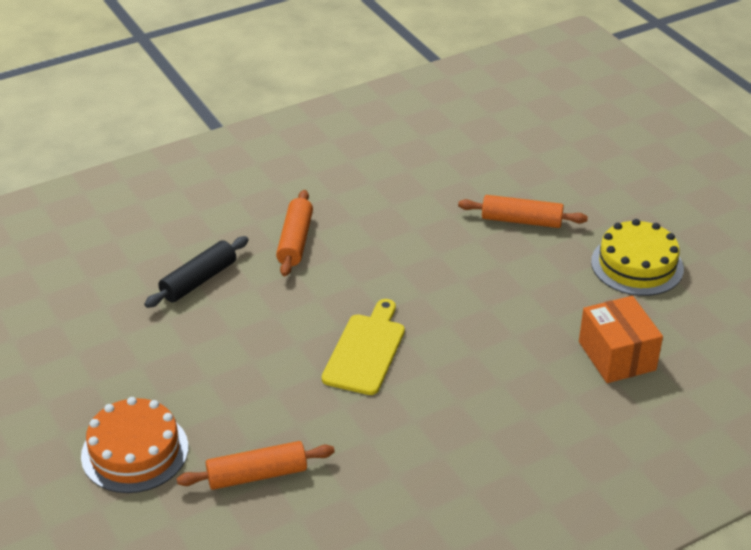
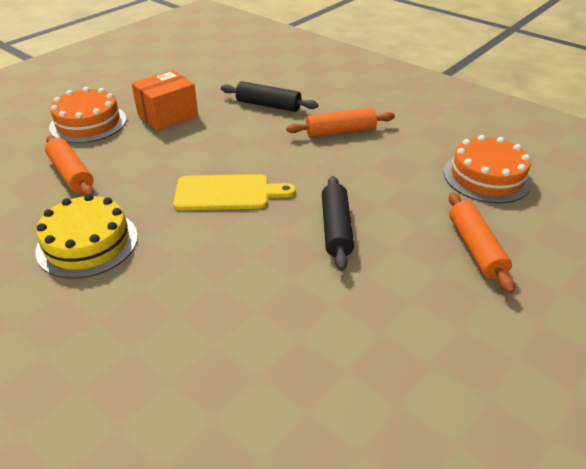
camera: 70 degrees right, 0 degrees up
(430, 176) = (486, 177): none -> orange cake
(460, 291) = (336, 229): none -> black rolling pin
(616, 356) = (299, 372): orange box -> orange box (168, 115)
(637, 265) = (478, 363): yellow cake -> yellow cake (87, 243)

